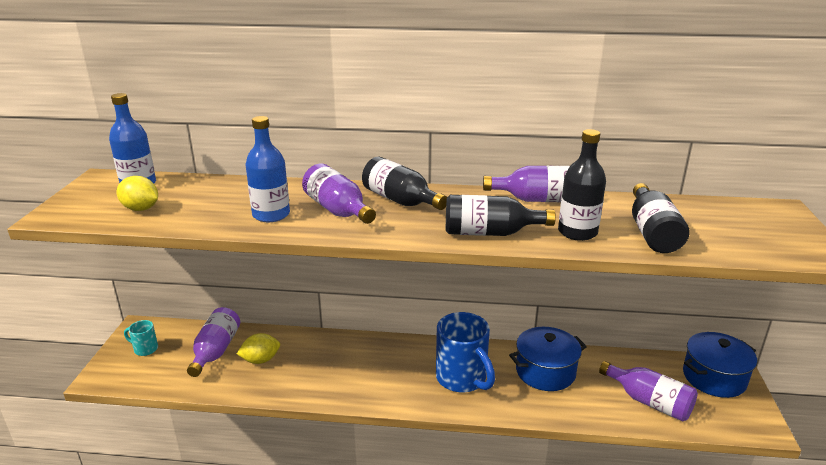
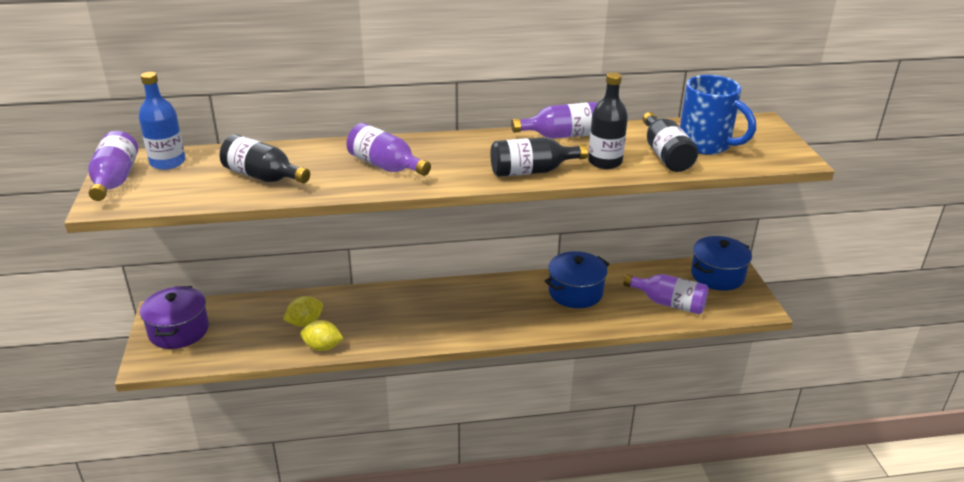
camera: 15 degrees left, 5 degrees up
(141, 209) = (190, 187): yellow lemon -> yellow lemon (322, 347)
(145, 349) = (179, 331): turquoise mug -> purple pot
(215, 351) = (254, 321): purple bottle -> purple bottle (115, 180)
(271, 215) = (324, 177): blue bottle -> none
(401, 201) = (439, 150): black bottle -> black bottle (263, 177)
(462, 379) = (504, 310): blue mug -> blue mug (706, 145)

